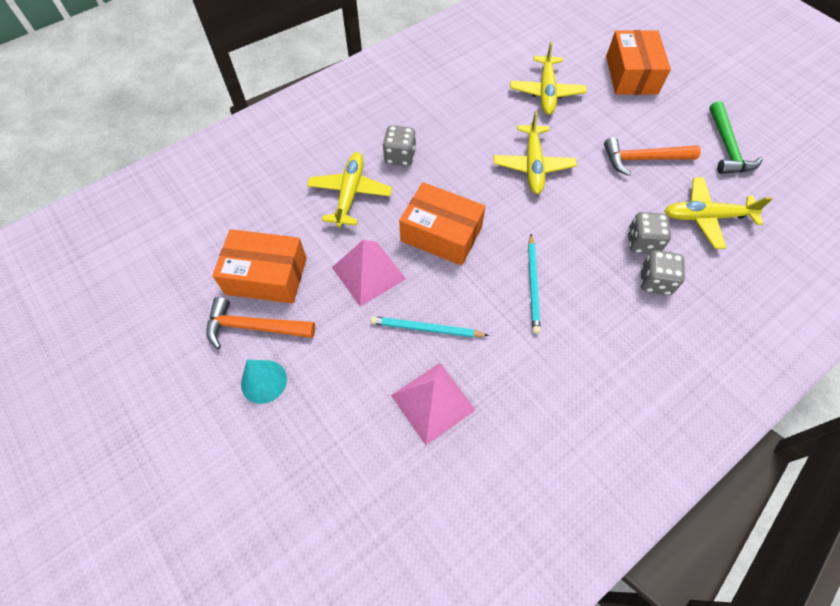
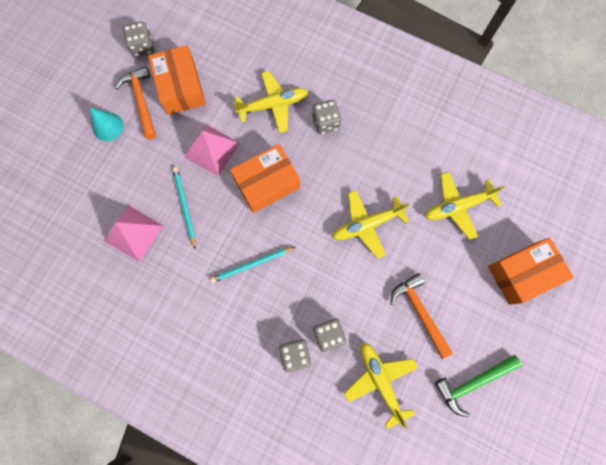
camera: 65 degrees right, 15 degrees up
(180, 298) = (143, 47): none -> grey dice
(441, 234) = (267, 183): orange box -> orange box turned 60 degrees clockwise

